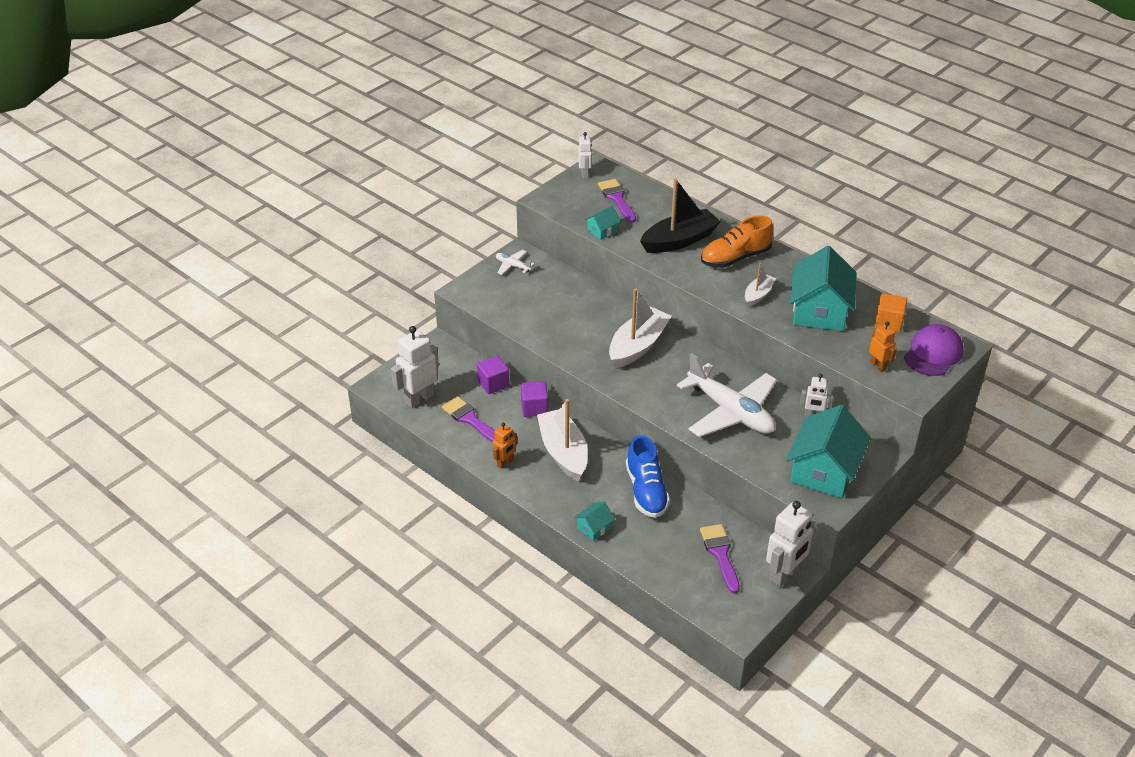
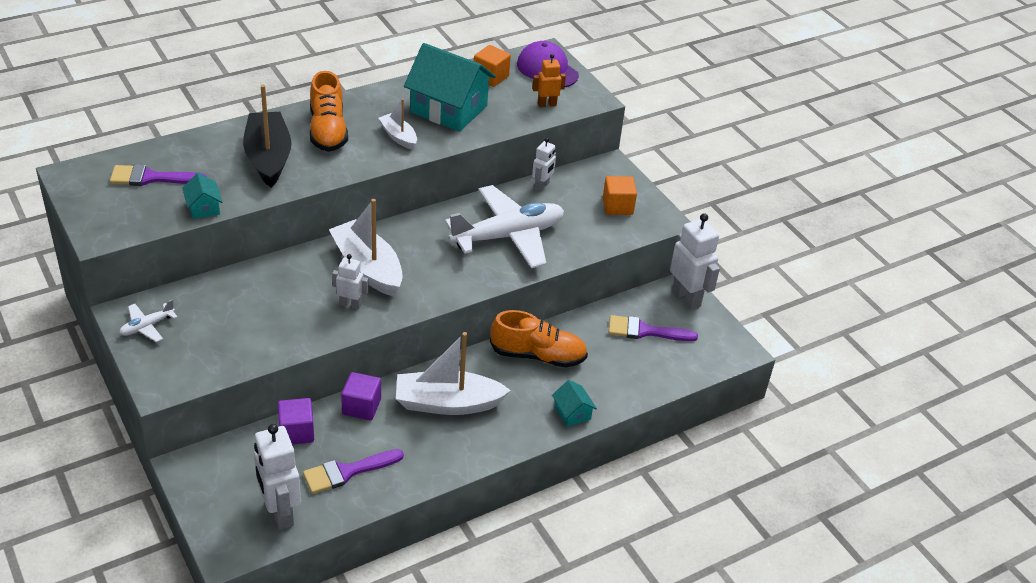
camera: 75 degrees left, 0 degrees up
(505, 462) = (438, 459): orange robot -> none
(584, 174) = (77, 187): white robot -> white robot (350, 304)
(646, 491) = (538, 355): blue shoe -> orange shoe
(824, 471) = (617, 206): turquoise house -> orange cube

